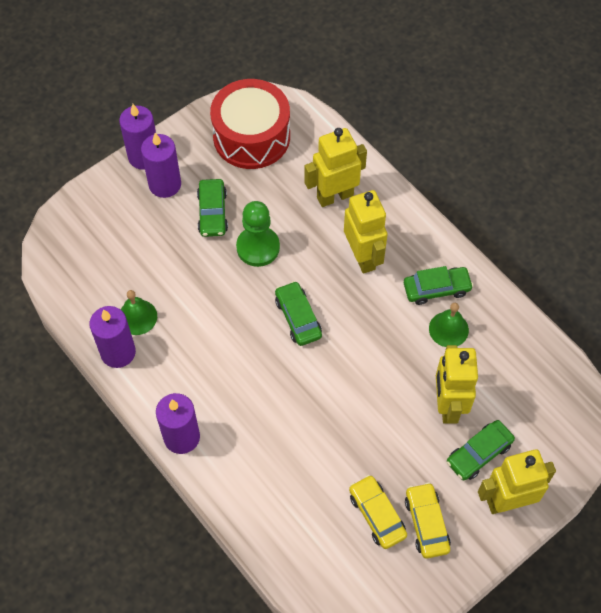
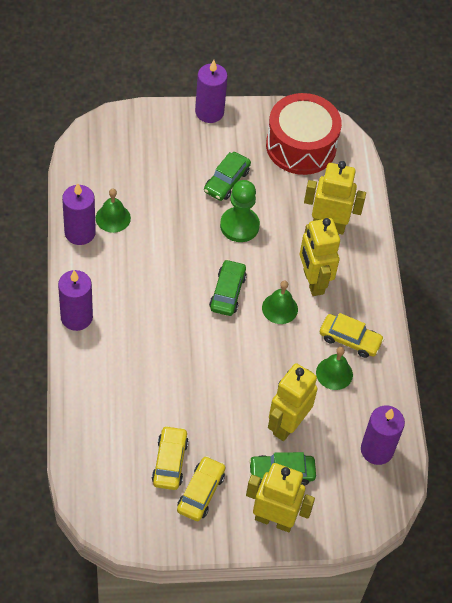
camera: 30 degrees right, 5 degrees down
(165, 184) = (208, 140): purple candle -> purple candle (377, 450)
(355, 301) = (279, 308): none -> green bell
(363, 257) = (313, 282): yellow robot -> yellow robot turned 150 degrees clockwise
(436, 289) = (350, 340): green car -> yellow car

